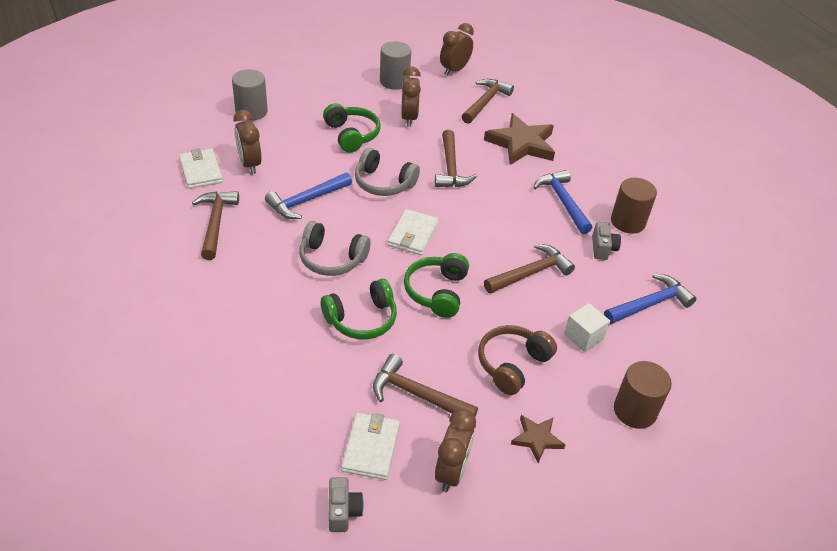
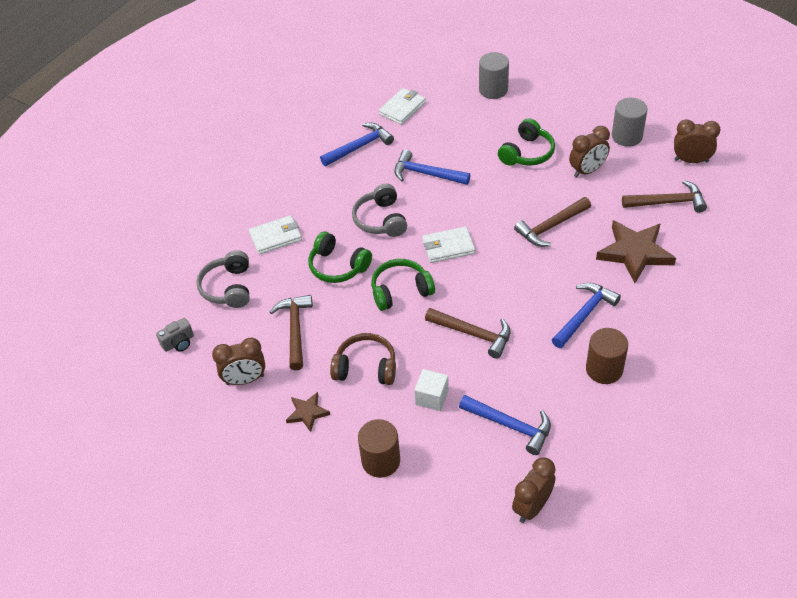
camera: 65 degrees right, 5 degrees up
(215, 223) = (360, 147): brown hammer -> blue hammer
(250, 164) = (434, 125): brown clock -> brown clock (532, 507)
(371, 448) = (234, 330): white wallet -> white wallet (276, 237)
(383, 183) = (489, 200): grey headphones -> grey headphones (228, 288)
(602, 248) = (549, 367): grey camera -> none

